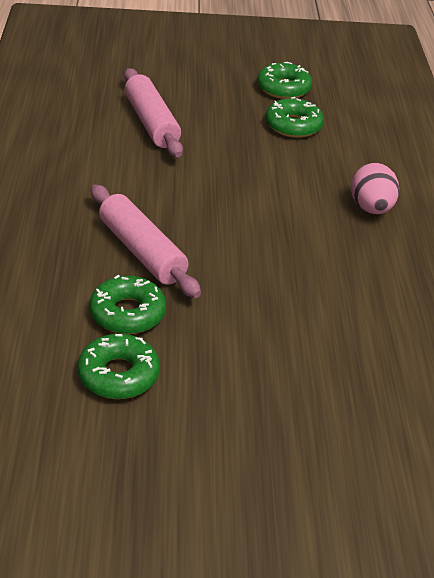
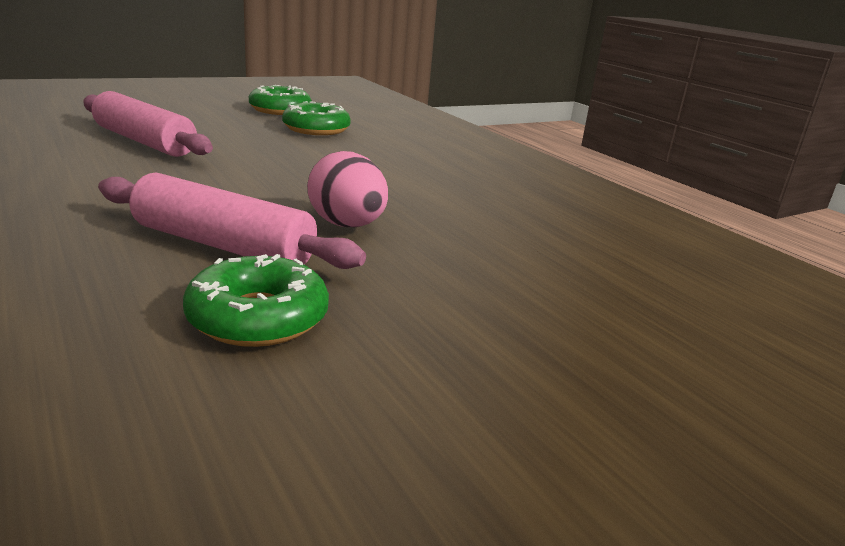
camera: 30 degrees left, 15 degrees down
(118, 375) = (313, 408): green donut -> none
(371, 208) = (461, 169): pink egg -> pink egg (347, 225)

